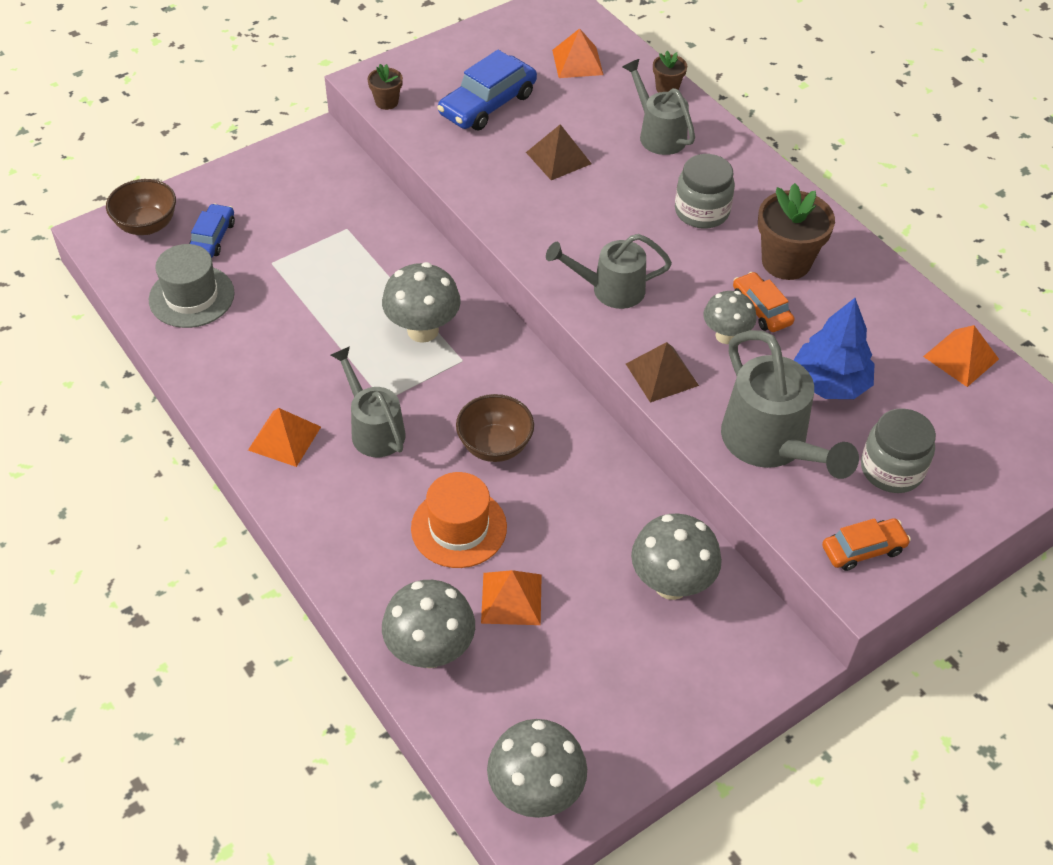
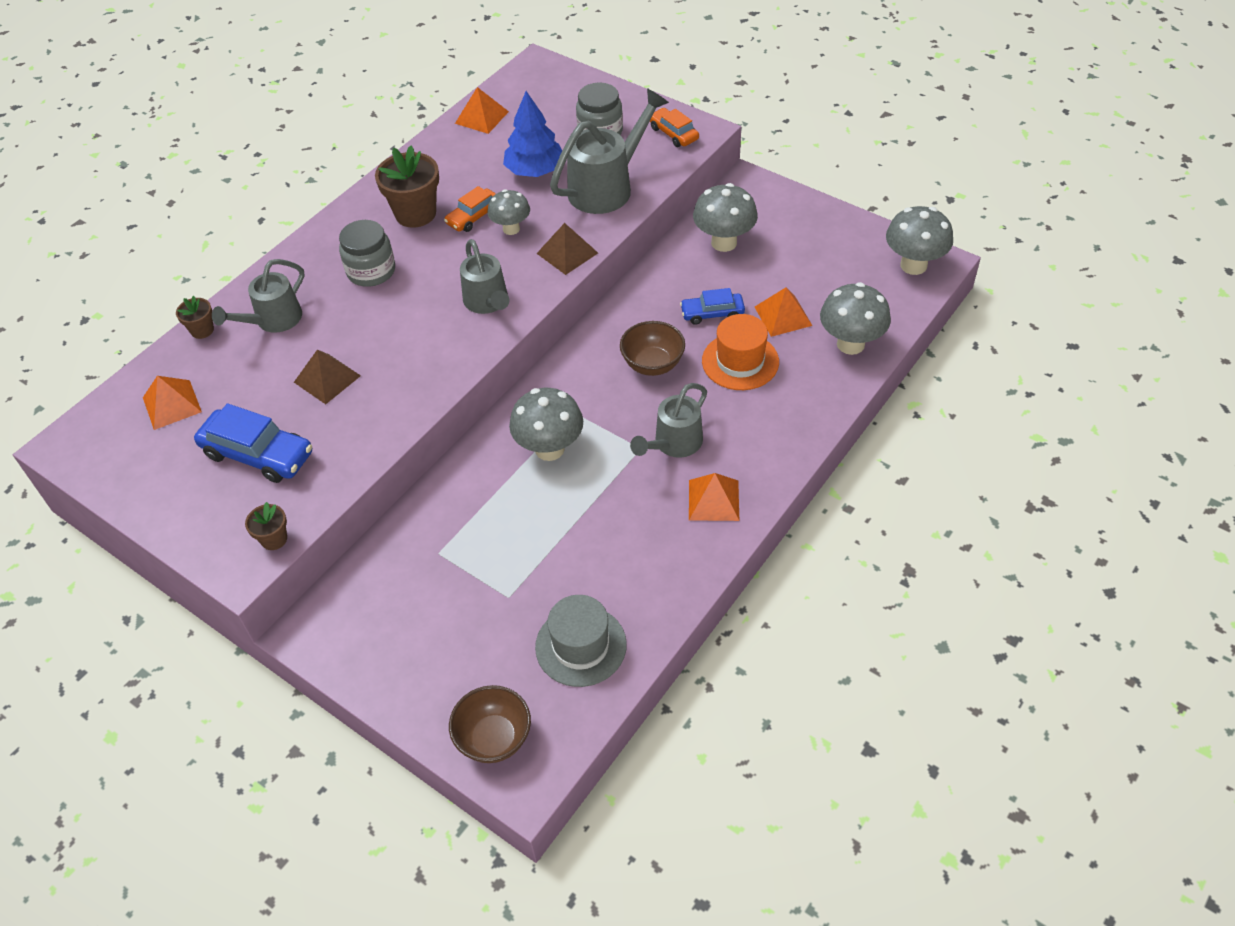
camera: 105 degrees left, 0 degrees up
(213, 238) = (491, 665): blue car -> blue car (712, 313)

